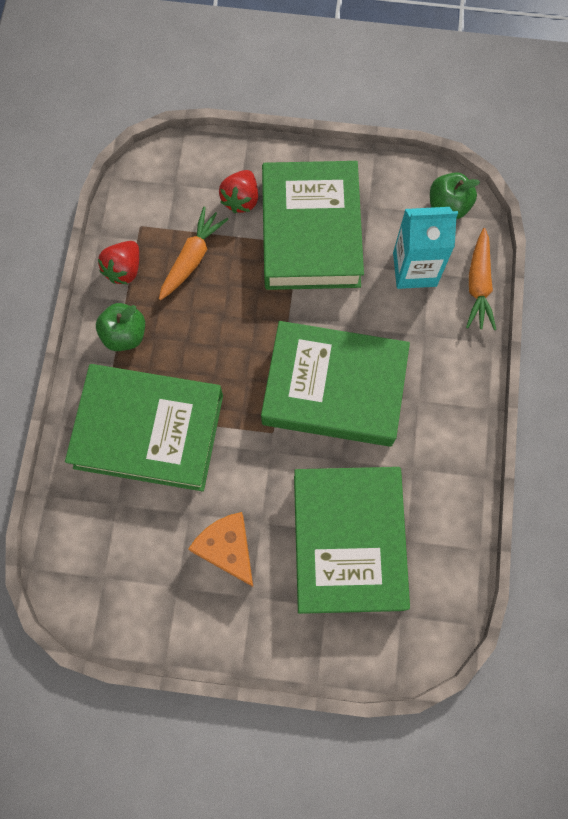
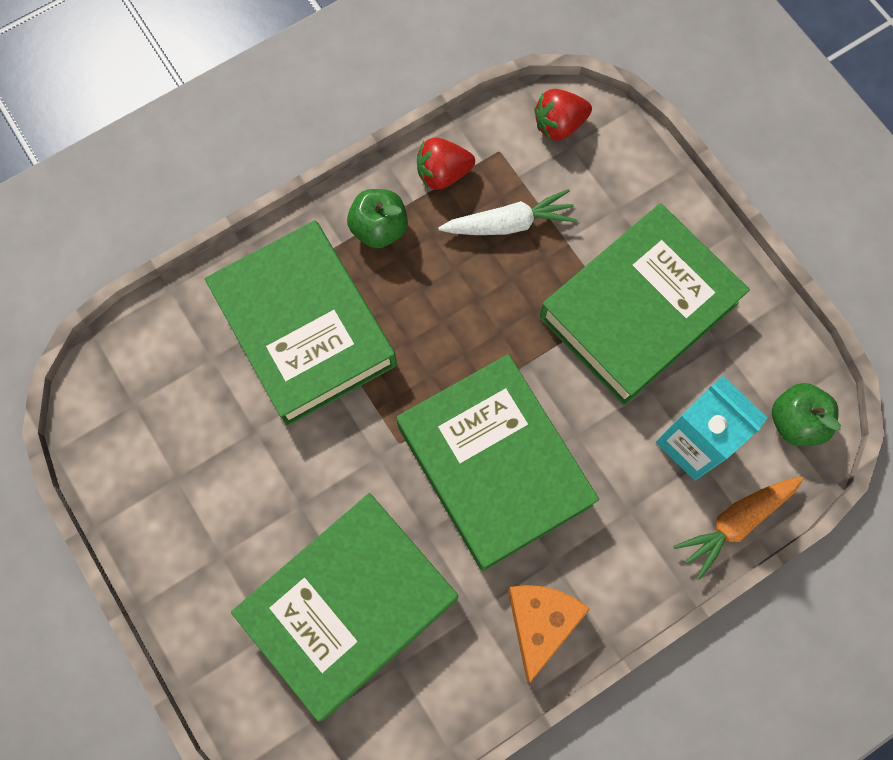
camera: 50 degrees right, 0 degrees up
(192, 258) = (509, 224): orange carrot -> white carrot
(227, 549) = (249, 495): orange cheese -> orange cheese (540, 622)
(241, 200) = (611, 217): red strawberry -> red strawberry (559, 125)

